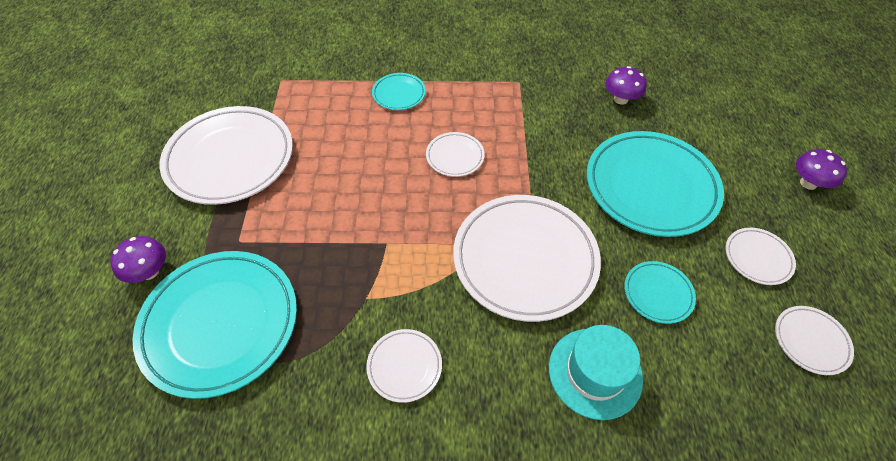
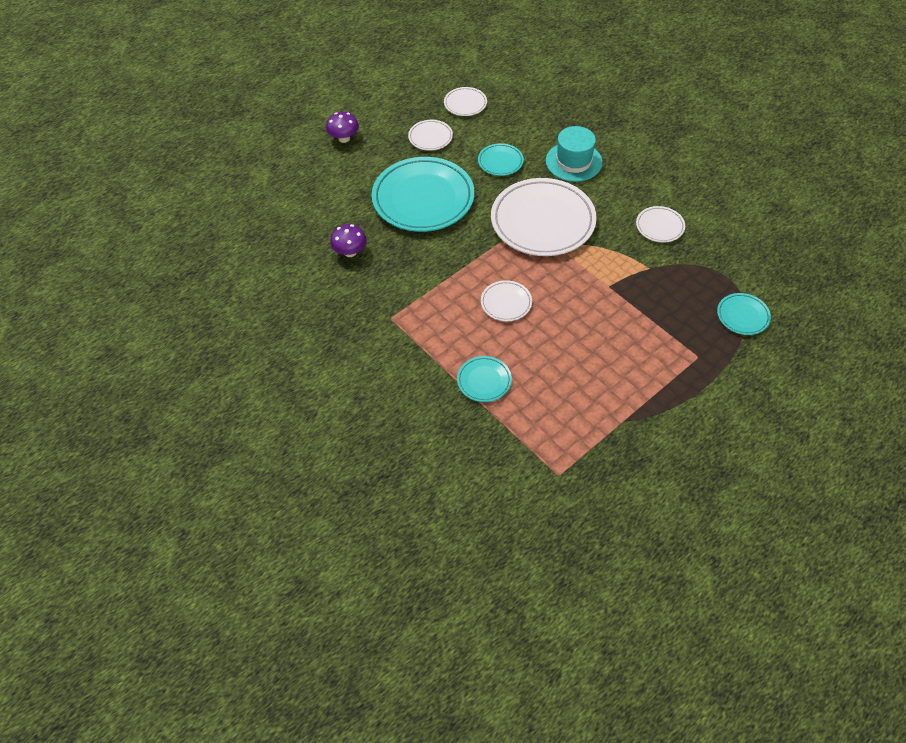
camera: 130 degrees left, 0 degrees up
(149, 271) = (769, 380): purple mushroom -> none
(220, 324) = (742, 316): turquoise plate -> turquoise plate, size x0.46
(230, 158) = (659, 427): white plate -> none

